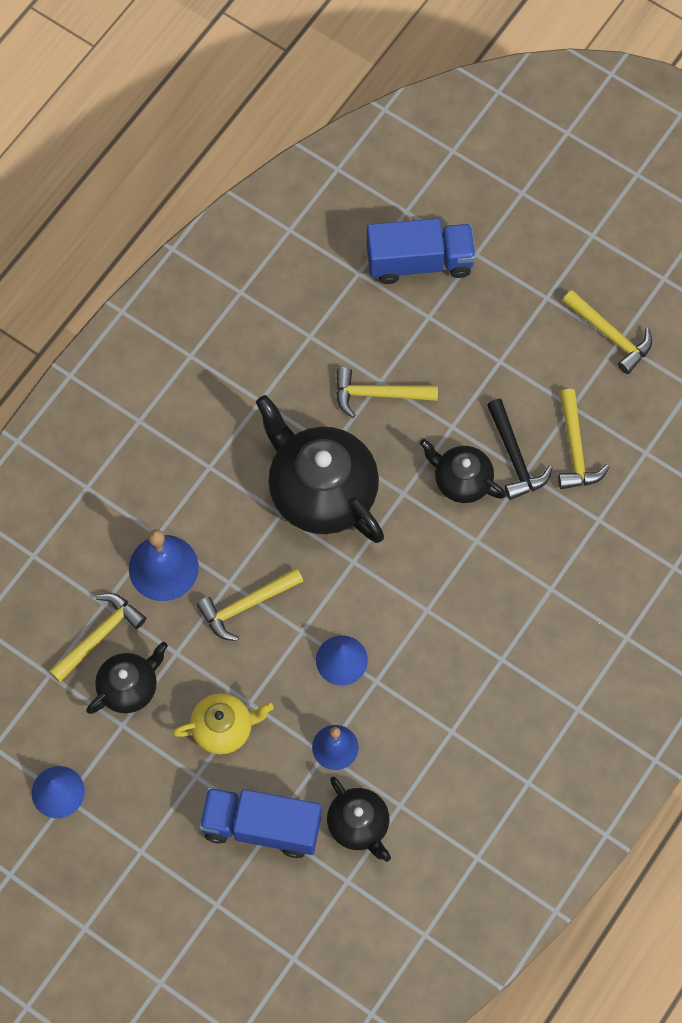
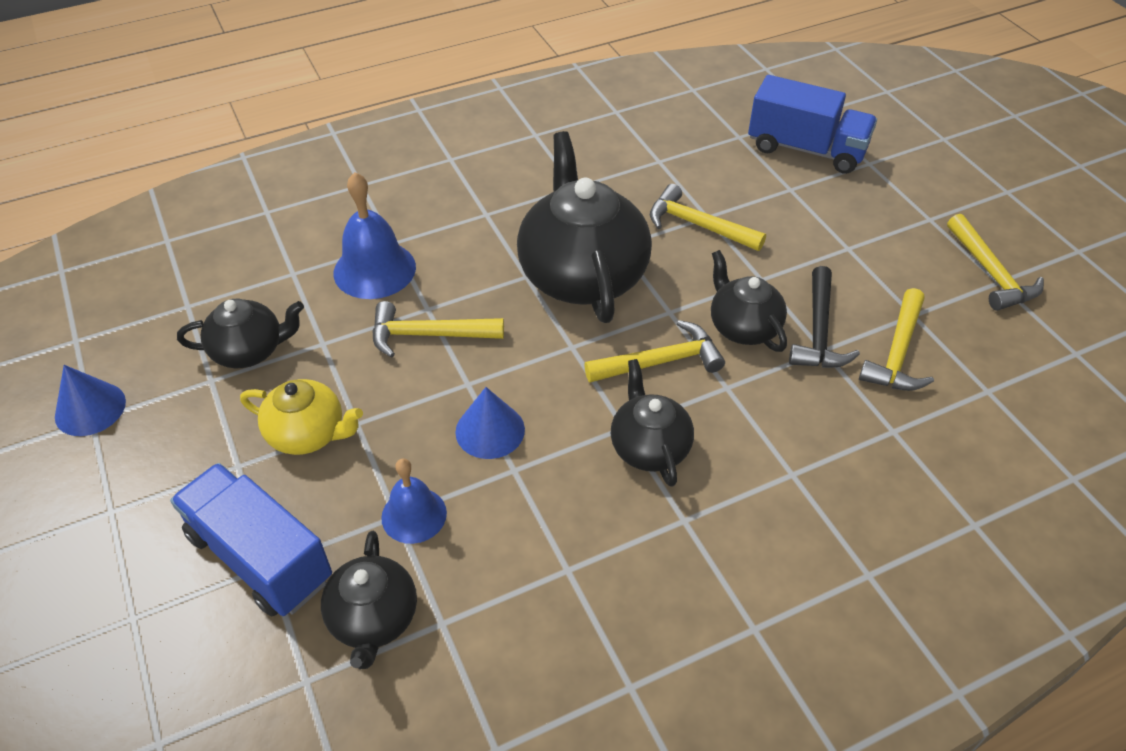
camera: 30 degrees right, 20 degrees down
(99, 636) = (263, 296): yellow hammer -> yellow hammer (660, 361)
(451, 617) = (649, 447): none -> black teapot

